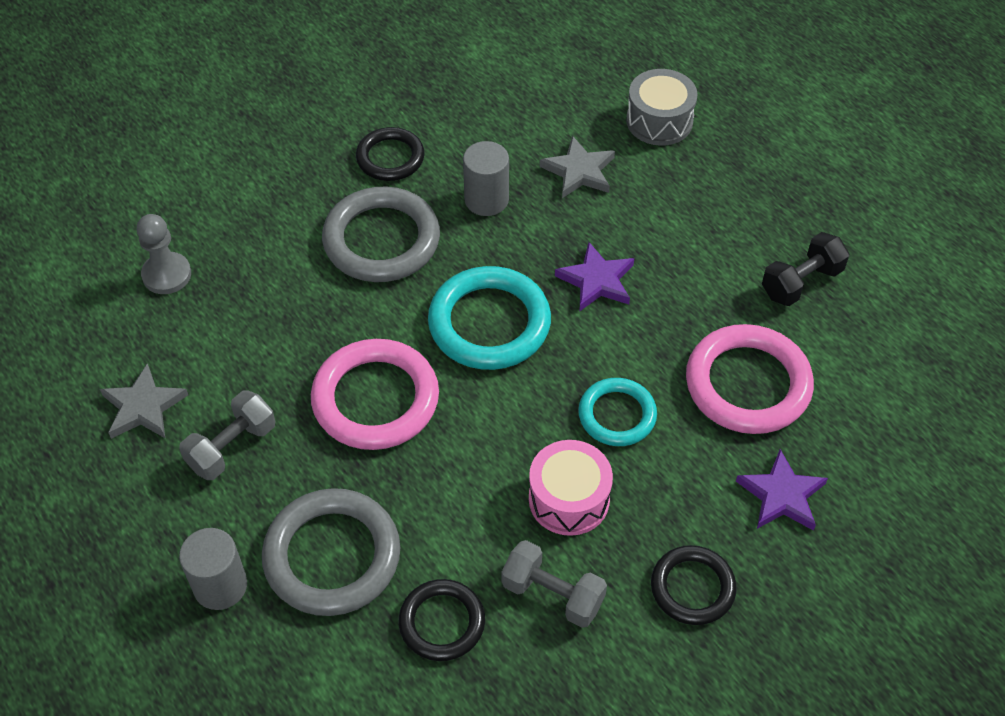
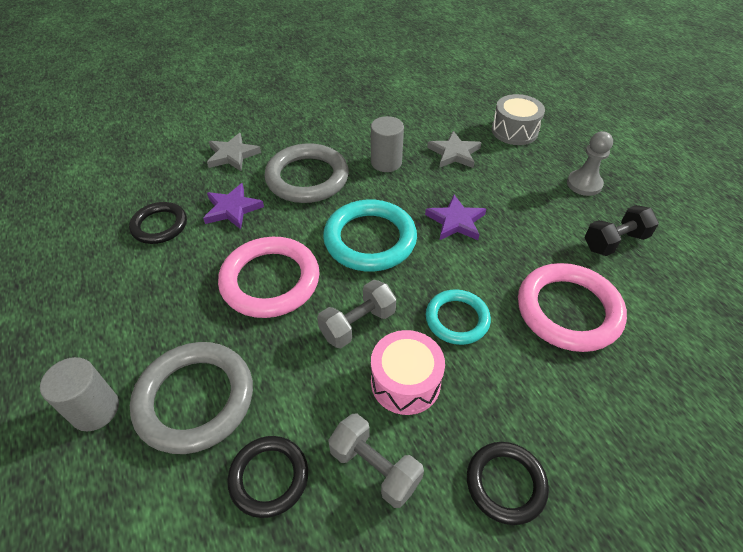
camera: 10 degrees right, 5 degrees down
(143, 407) = (100, 262): grey star -> grey star (232, 155)
(167, 275) = (155, 181): grey pawn -> grey pawn (584, 184)
(232, 447) = (151, 300): grey dumbbell -> grey dumbbell (358, 324)
(390, 158) = (327, 132): black ring -> black ring (159, 226)
(782, 495) = (594, 408): purple star -> purple star (232, 209)

